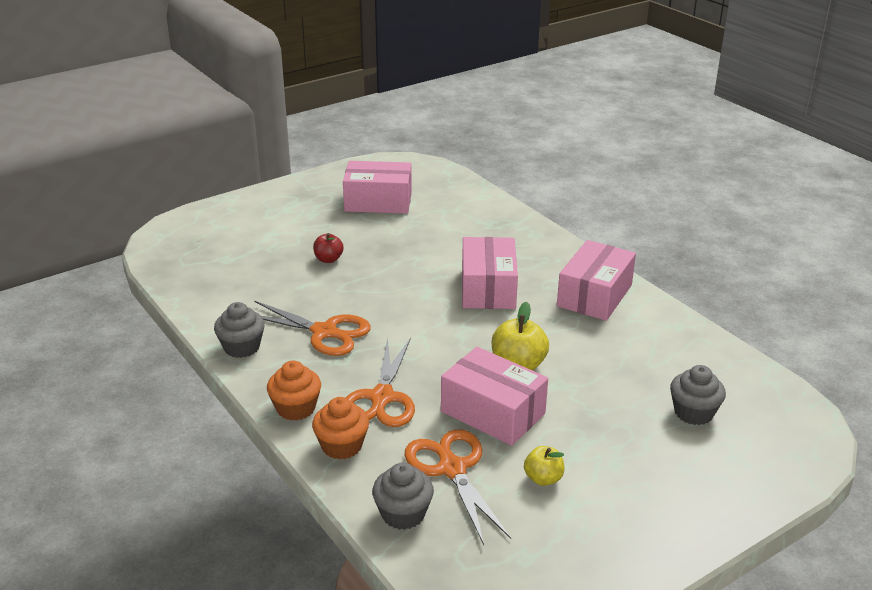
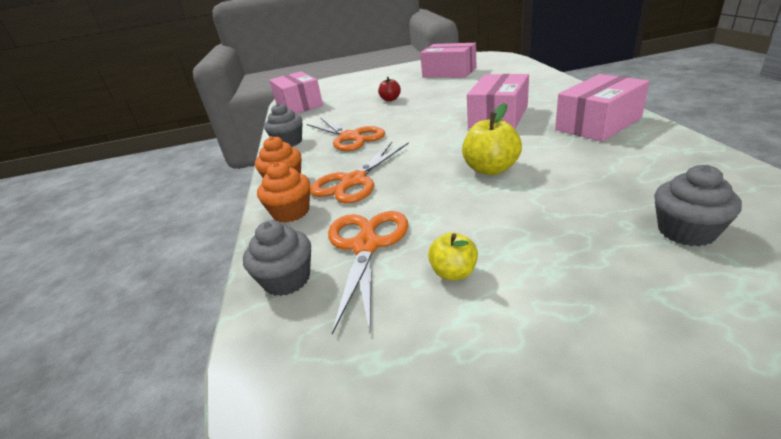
camera: 30 degrees right, 0 degrees up
(493, 412) = (441, 203): pink box -> pink box (299, 105)

